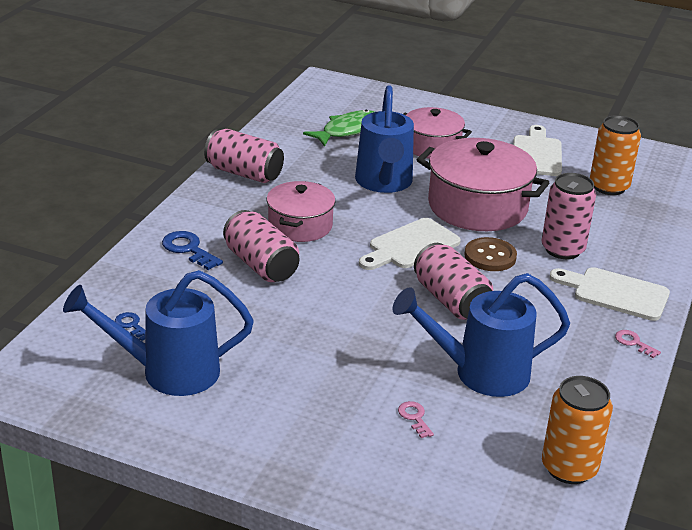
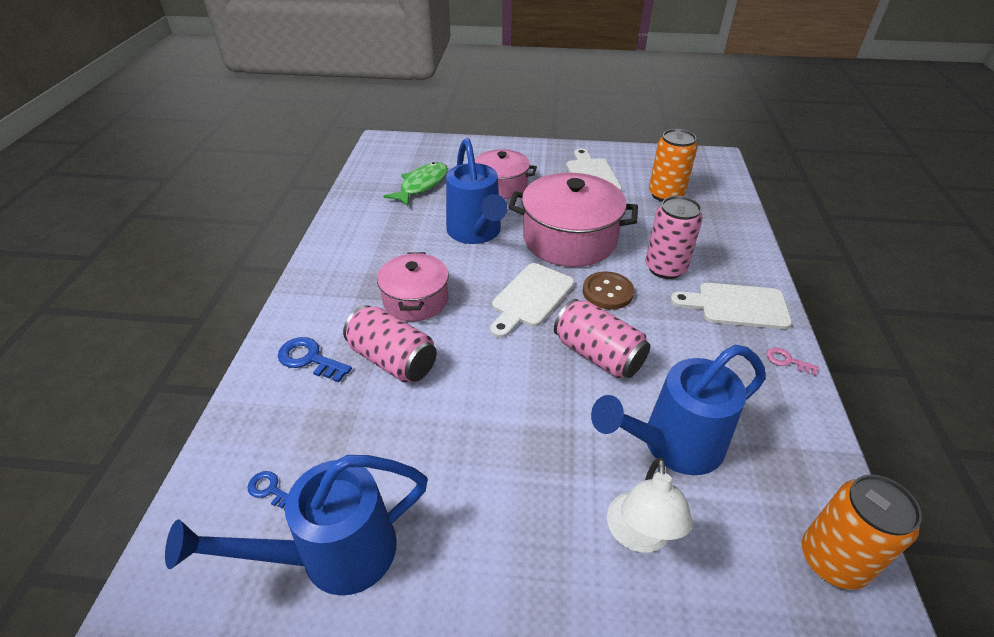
camera: 15 degrees left, 10 degrees up
(244, 173) = (340, 251): pink can -> none
(414, 418) = (639, 536): pink key -> white lamp

